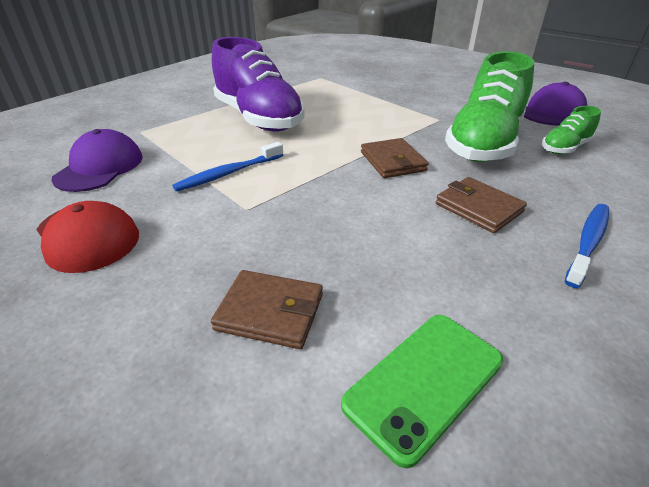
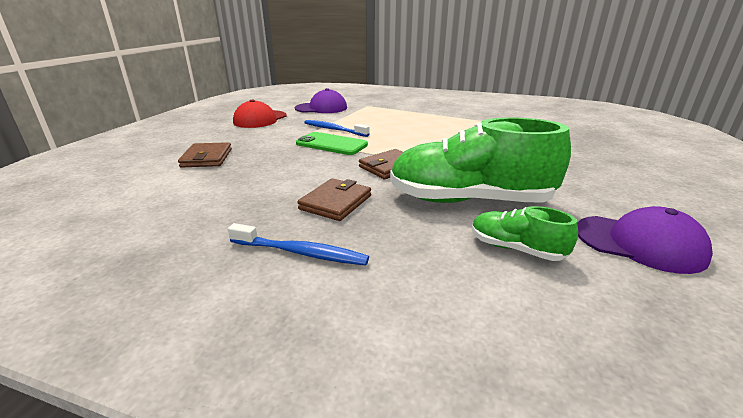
camera: 70 degrees right, 10 degrees down
(259, 118) = (418, 123): purple shoe -> none
(424, 382) = (152, 195): green phone -> green phone (331, 144)

